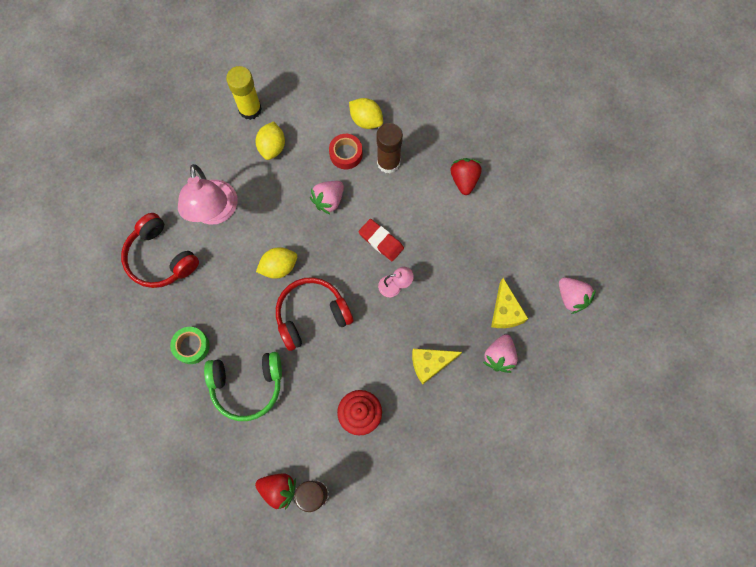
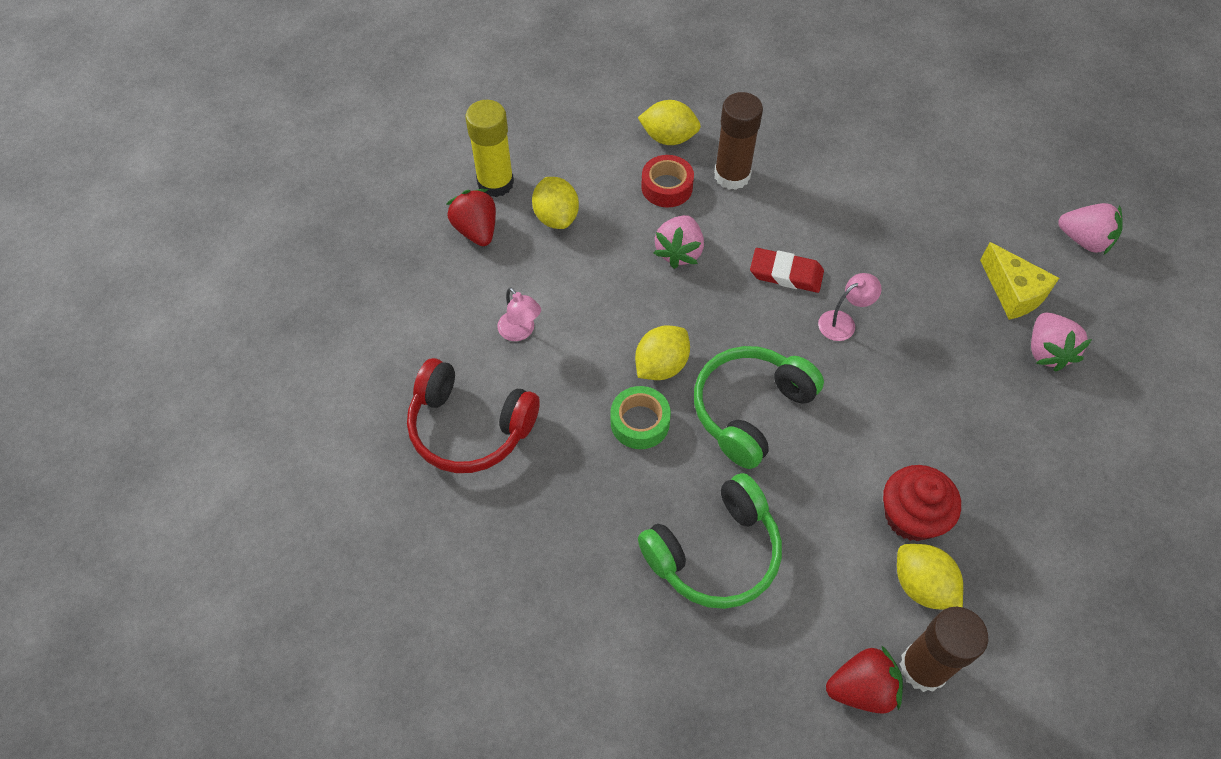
camera: 25 degrees left, 15 degrees down
(191, 346) = (592, 534): green tape -> green tape (640, 422)
(215, 212) = (520, 332): pink lamp -> pink lamp, size x0.46
(311, 315) = (750, 410): red headphones -> green headphones
(341, 453) = (922, 585): none -> yellow lemon
(430, 364) = (962, 402): yellow cheese -> none
(464, 180) = (846, 158): red strawberry -> red strawberry (476, 230)

